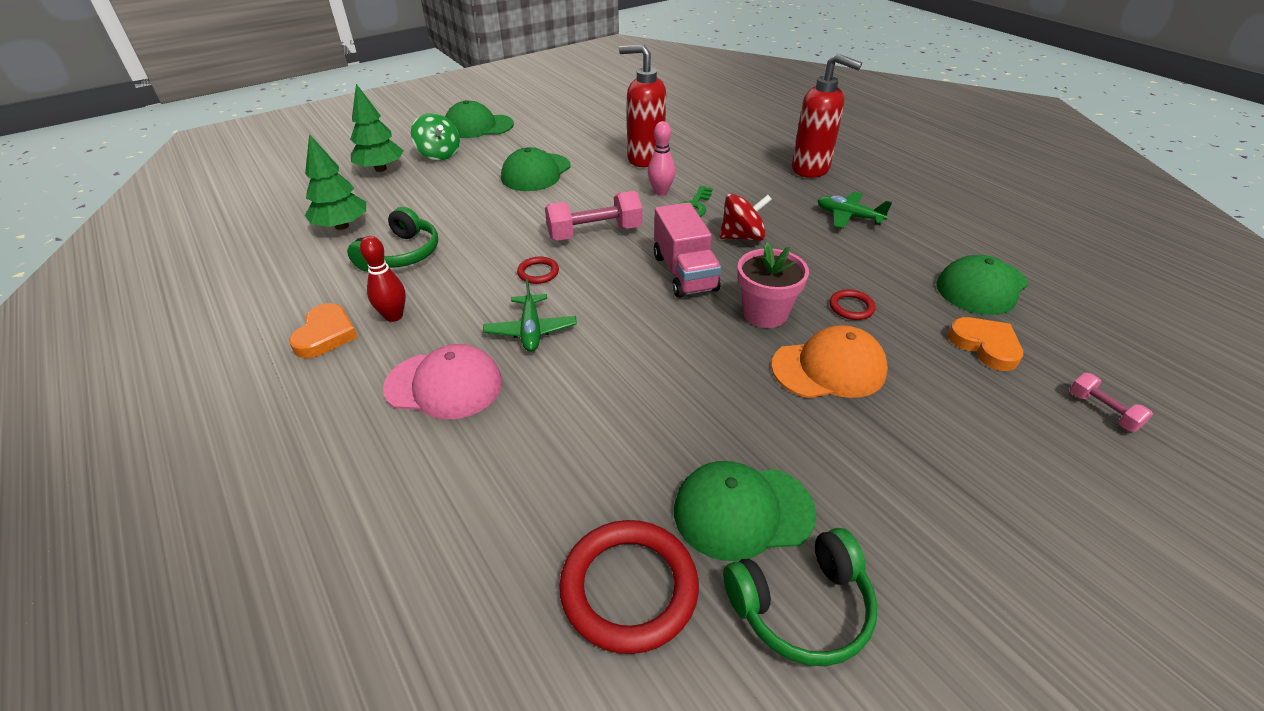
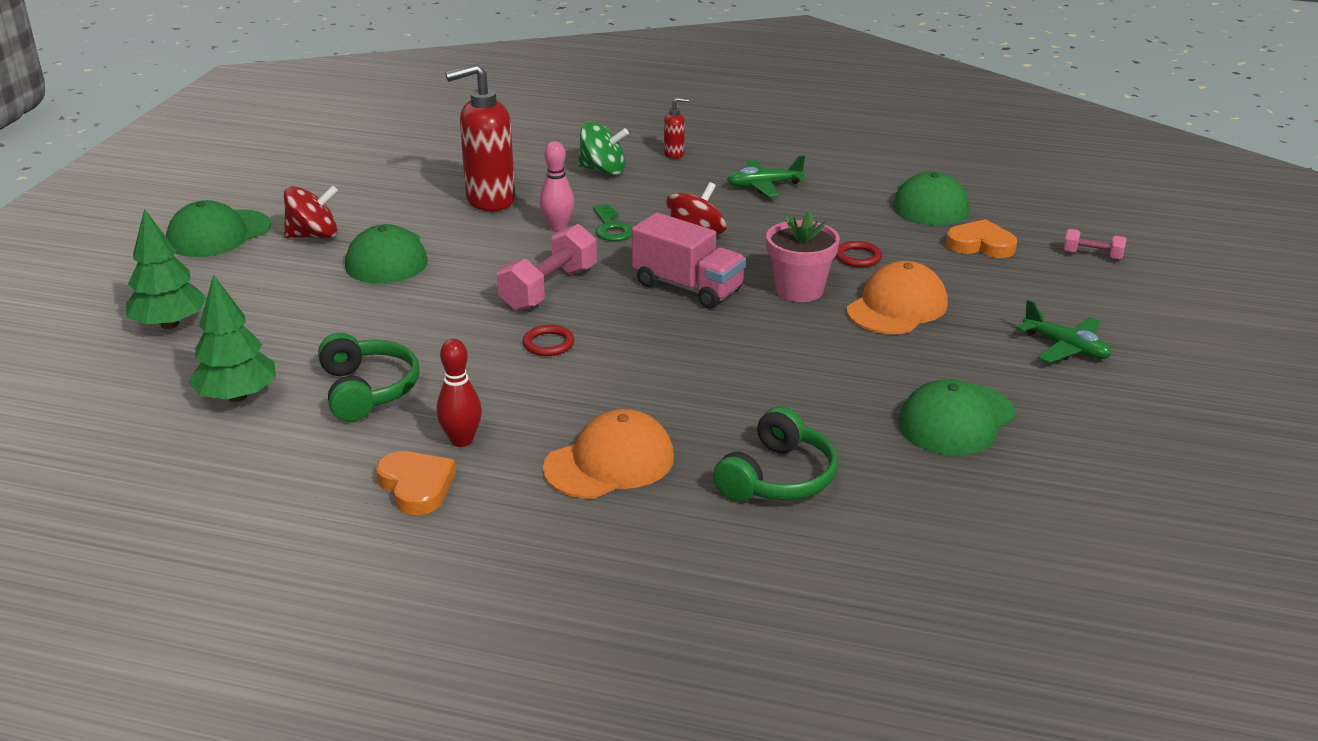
camera: 40 degrees left, 10 degrees down
(439, 154) = (223, 281): green spinning top -> green spinning top (603, 170)
(444, 385) = (610, 462): pink cap -> orange cap
(520, 145) = (314, 236): none -> red spinning top
(531, 330) = (620, 389): green plane -> green plane (1066, 348)
(629, 588) = (945, 497): red ring -> none
(801, 606) = (1054, 447): green headphones -> green headphones (778, 478)
(811, 169) = (674, 154): red soap dispenser -> red soap dispenser, size x0.45

